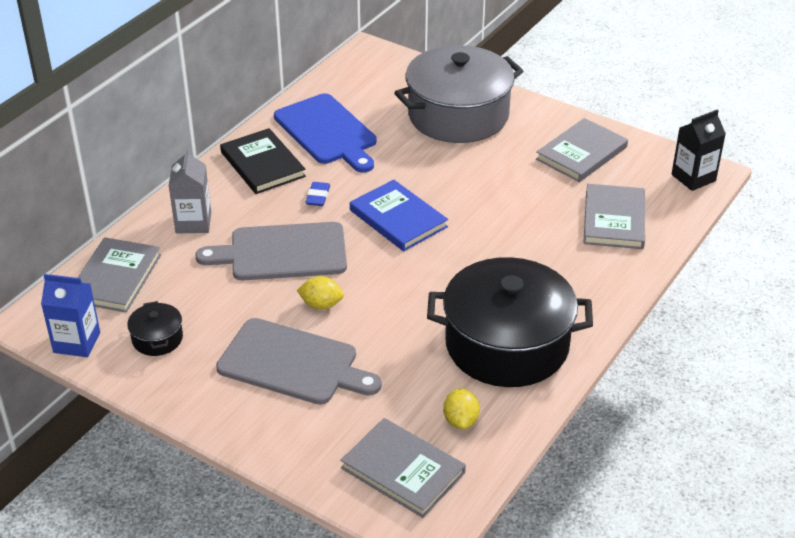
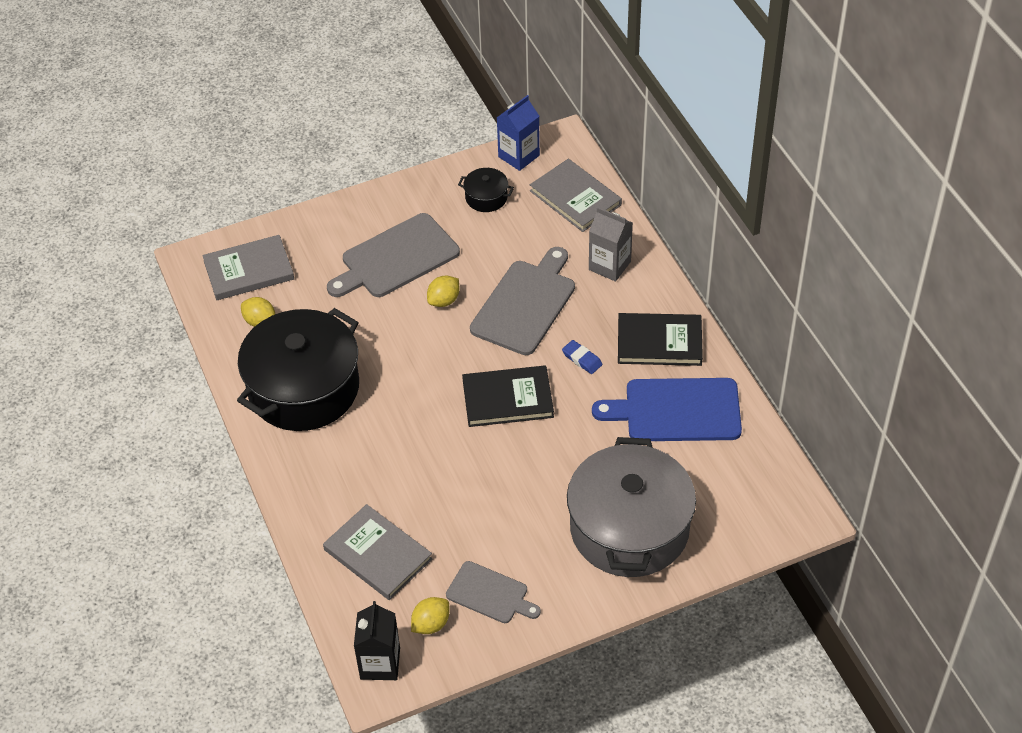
camera: 125 degrees right, 10 degrees up
(398, 218) = (507, 399): blue book -> black book
(581, 153) = (490, 594): grey book -> grey cutting board
(636, 169) = (431, 624): none -> yellow lemon

